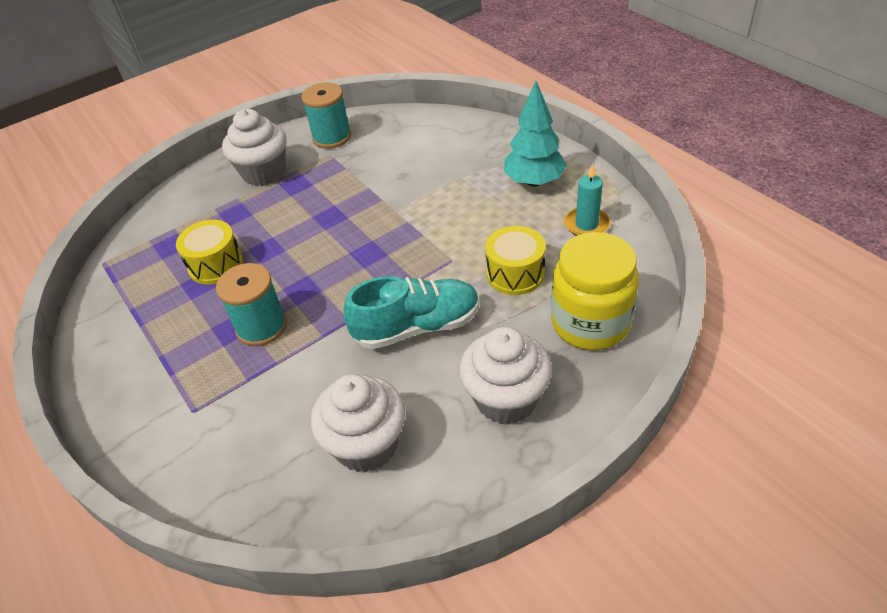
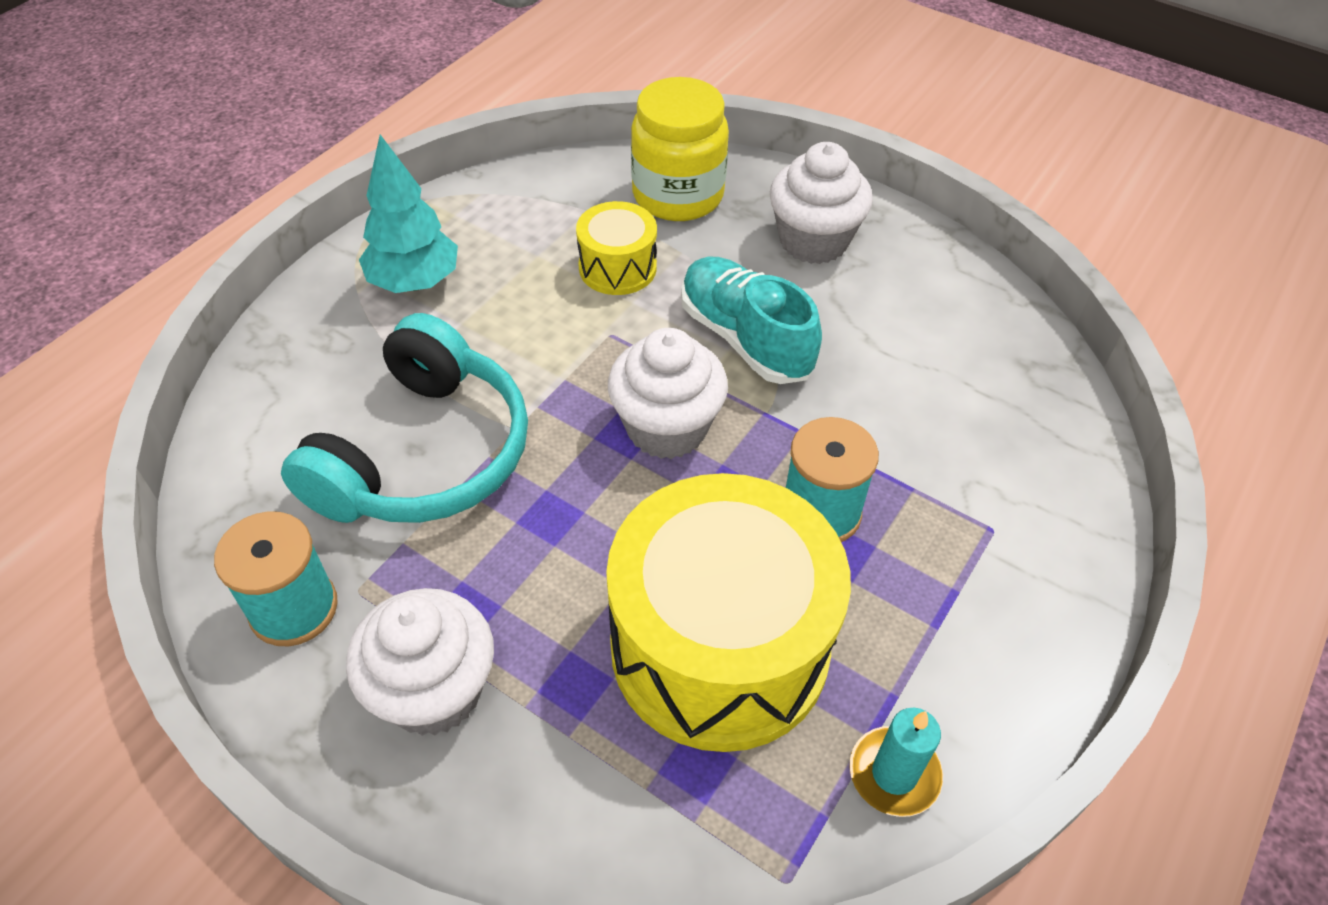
camera: 115 degrees left, 5 degrees up
(216, 265) = (719, 646): yellow drum -> yellow drum, size x2.12
(366, 445) = (932, 335): white cupcake -> white cupcake (666, 428)
(397, 177) = (423, 454): none -> turquoise headphones
(586, 224) = (503, 219): turquoise candle -> turquoise candle (894, 773)

